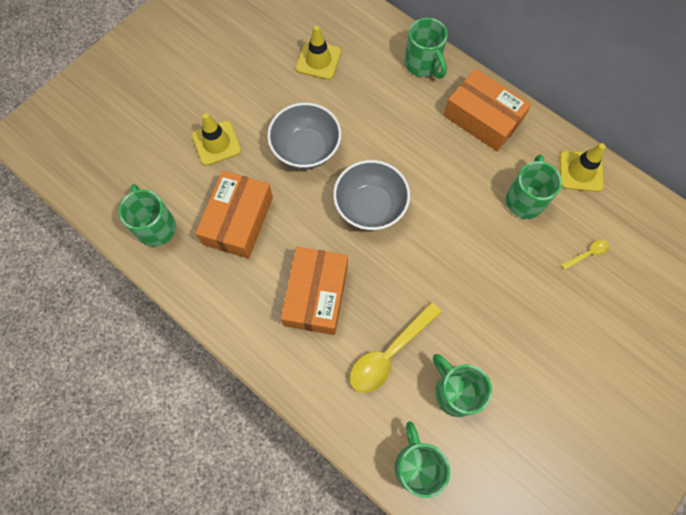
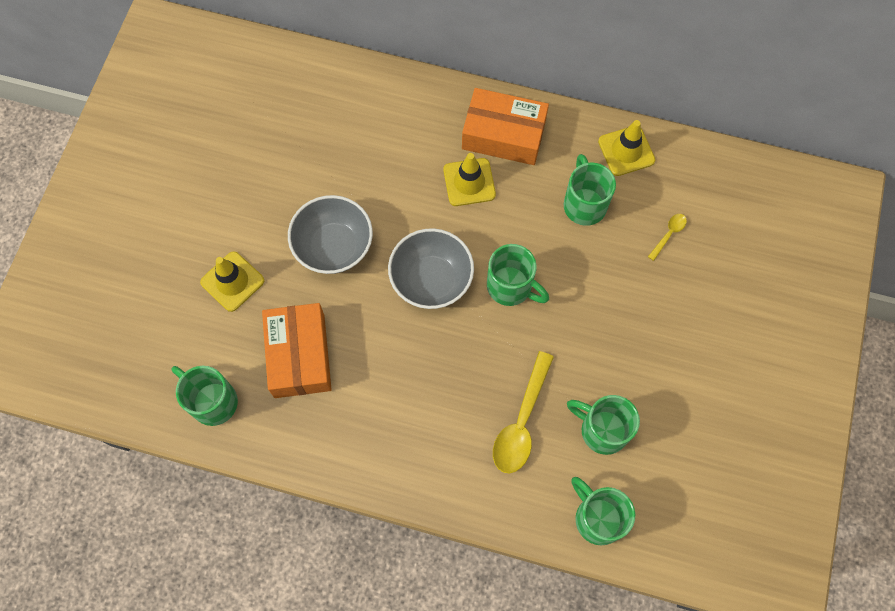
camera: 25 degrees left, 0 degrees up
(316, 295) = (420, 397): orange box -> none
(318, 60) = (299, 141): yellow traffic cone -> yellow traffic cone (469, 182)
(423, 64) = (414, 100): green mug -> green mug (511, 287)

